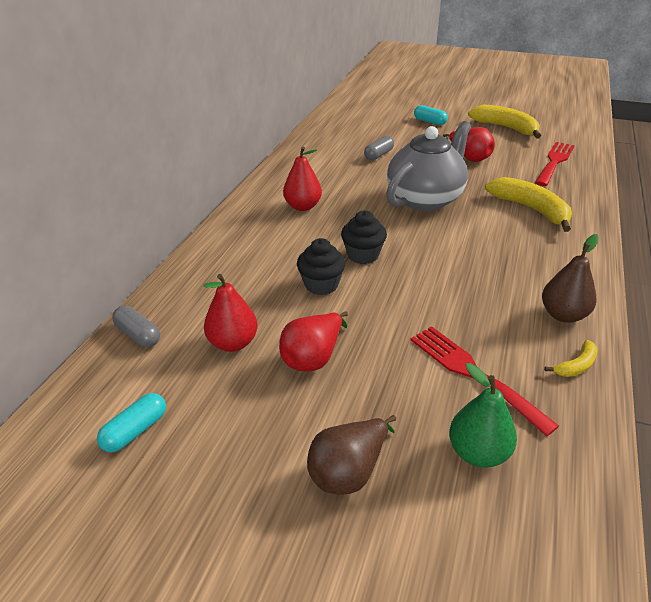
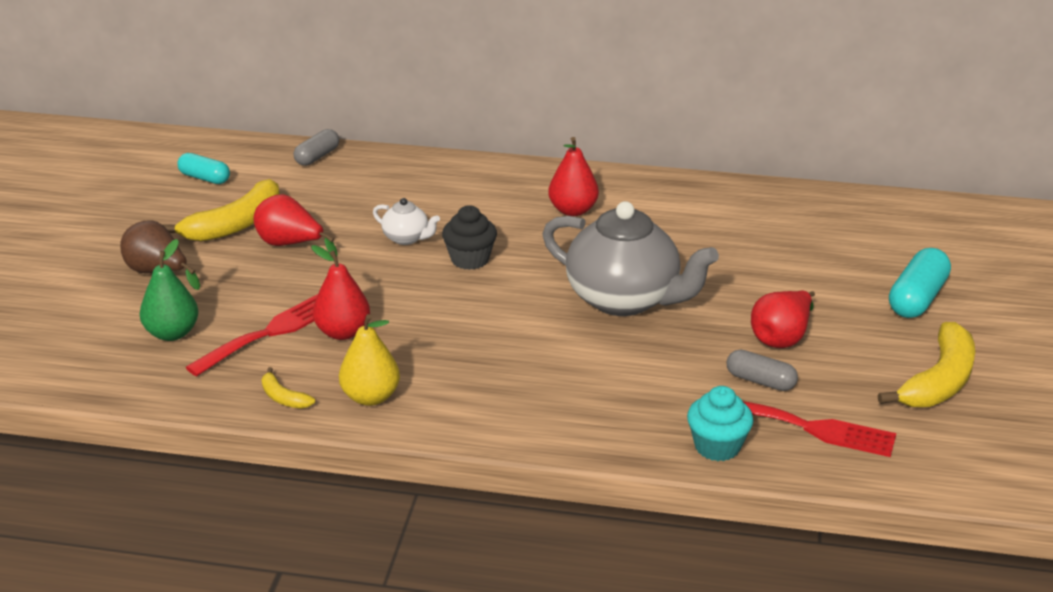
camera: 80 degrees right, 5 degrees down
(233, 343) = (309, 202): red pear -> red pear (343, 332)
(321, 285) = (406, 238): black cupcake -> white teapot
(378, 155) = (753, 255): grey capsule -> grey capsule (760, 381)
(429, 122) = (917, 298): turquoise capsule -> turquoise capsule, size x1.53
(531, 209) = (624, 390): yellow banana -> yellow banana (235, 225)
(563, 315) = (370, 397): brown pear -> yellow pear
(580, 187) = (717, 446): none -> turquoise cupcake

